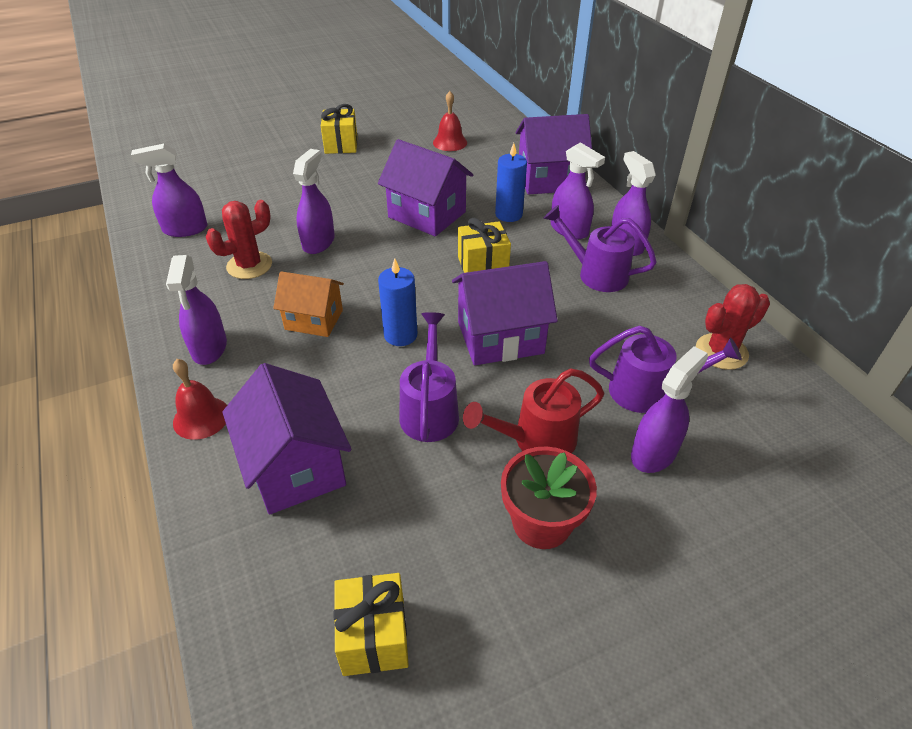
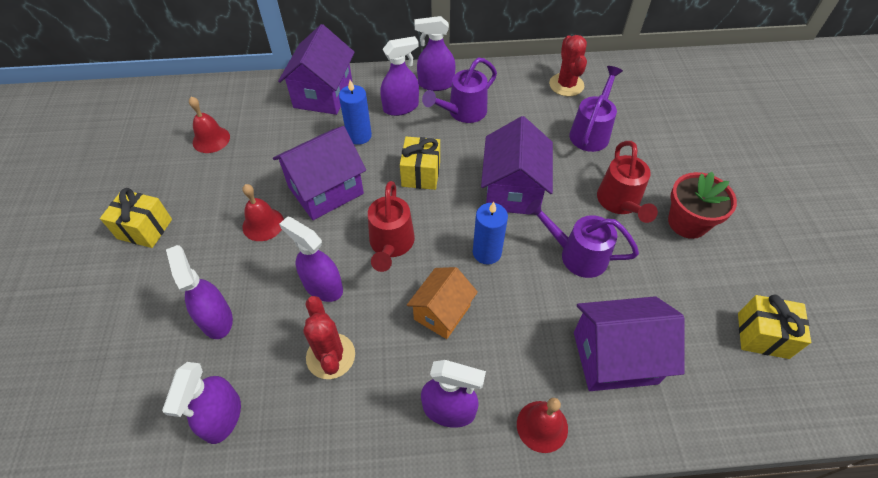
camera: 70 degrees left, 10 degrees up
(371, 194) = (263, 224): none -> red bell
(381, 268) = (391, 245): none -> red watering can
(654, 453) = (643, 150): purple spray bottle -> purple spray bottle (216, 319)

